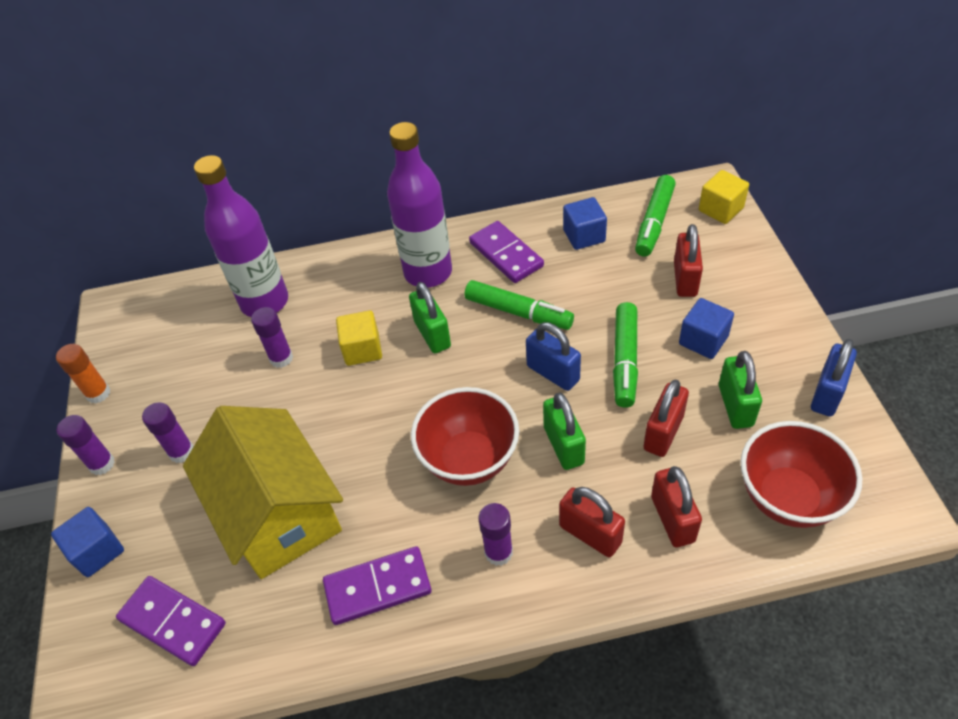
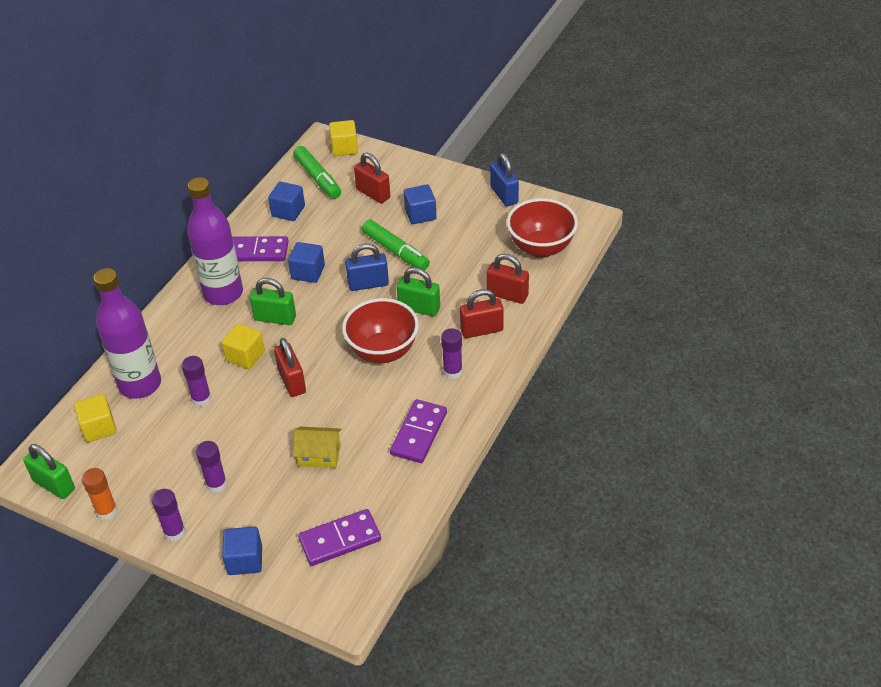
camera: 55 degrees left, 5 degrees down
(193, 314) = (99, 428): none -> yellow cube
(278, 512) = (319, 455): yellow house -> yellow house, size x0.45
(518, 312) = (308, 272): green marker -> blue cube
(663, 433) = (456, 266): red padlock -> red padlock (292, 381)
(735, 406) = (472, 230): green padlock -> green padlock (54, 485)

